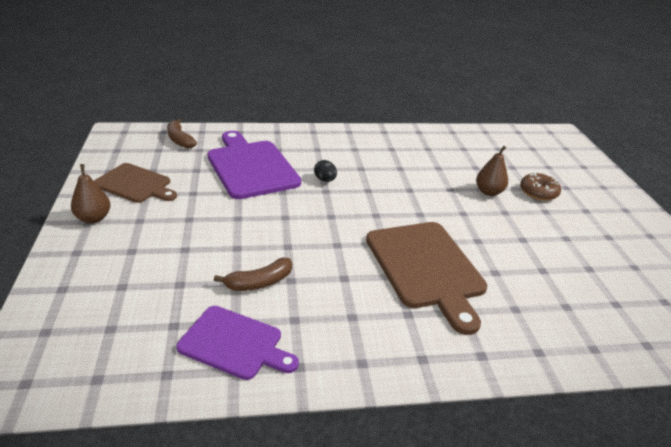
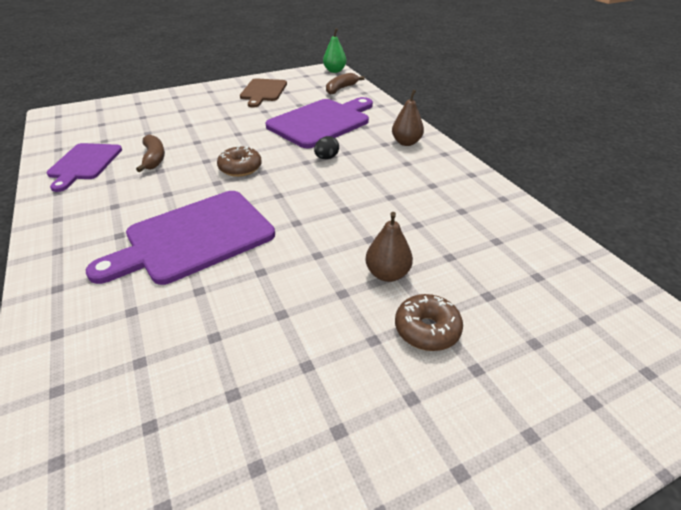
camera: 75 degrees right, 5 degrees up
(94, 218) = (214, 91): brown pear -> brown pear (406, 142)
(124, 132) = (334, 71): none -> green pear
(259, 282) = (154, 158): brown banana -> brown banana turned 150 degrees counterclockwise
(317, 227) = (240, 168): none -> brown donut
(426, 268) = (194, 237): brown cutting board -> purple cutting board

